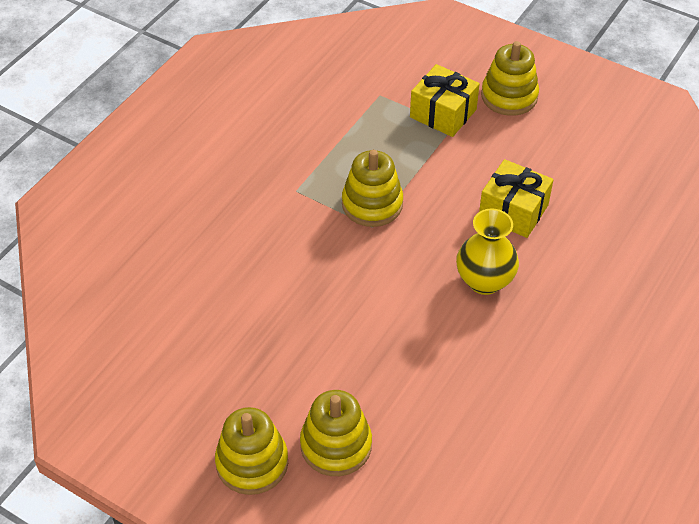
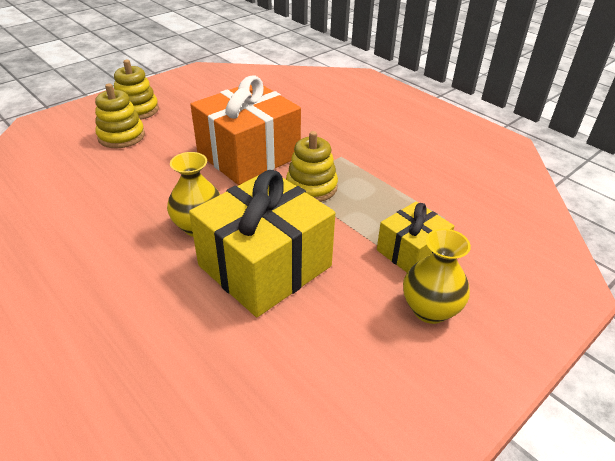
camera: 105 degrees right, 10 degrees down
(328, 280) = (249, 155): none -> orange gift
(509, 96) = (430, 309): yellow stacking toy -> yellow vase
(513, 211) = (265, 265): yellow gift -> yellow gift, size x1.83

